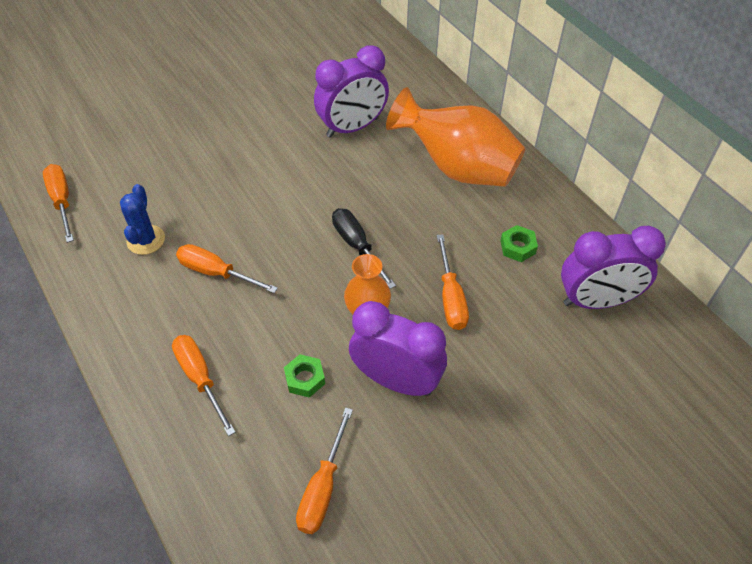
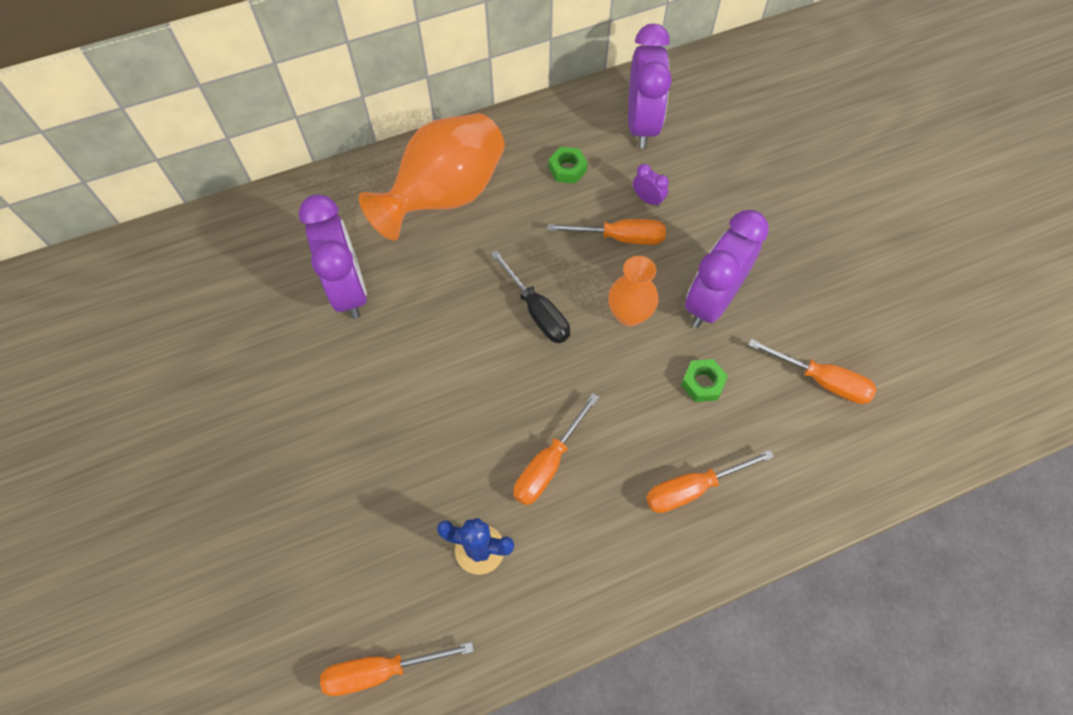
camera: 80 degrees left, 10 degrees up
(357, 246) = (537, 311): black screwdriver -> black screwdriver turned 105 degrees counterclockwise
(503, 315) = (647, 199): none -> purple clock

